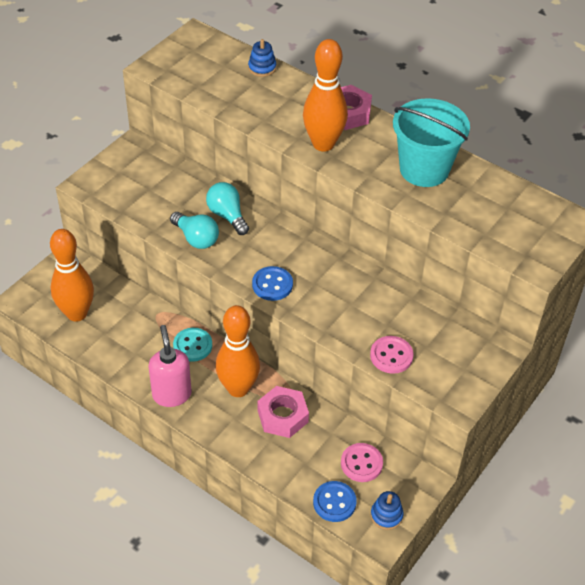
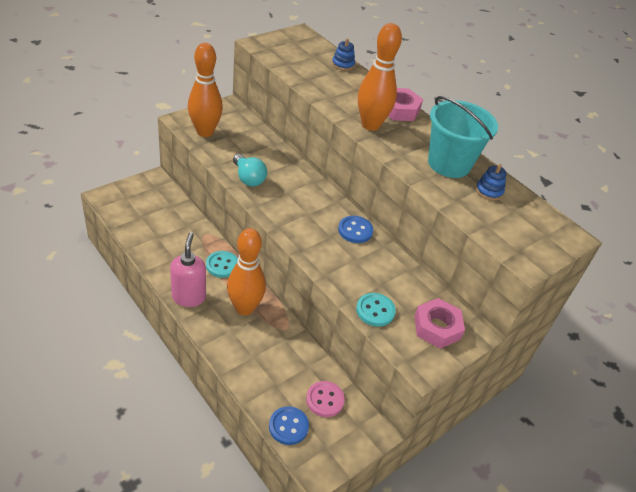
camera: 10 degrees right, 5 degrees down
(77, 313) = (143, 217): orange bowling pin -> orange bowling pin (205, 132)
(227, 216) = (280, 169): turquoise light bulb -> none
(272, 285) = (295, 228): blue button -> blue button (355, 230)
(282, 416) = (272, 340): pink nut -> pink nut (437, 327)
(386, 515) = (330, 452): blue stacking toy -> blue stacking toy (489, 191)
(391, 356) = (375, 311): pink button -> turquoise button

